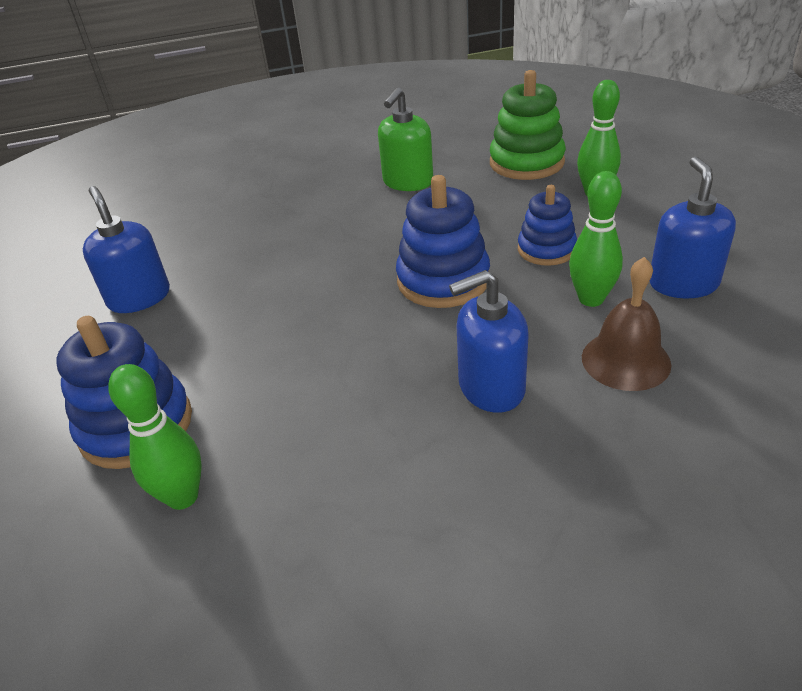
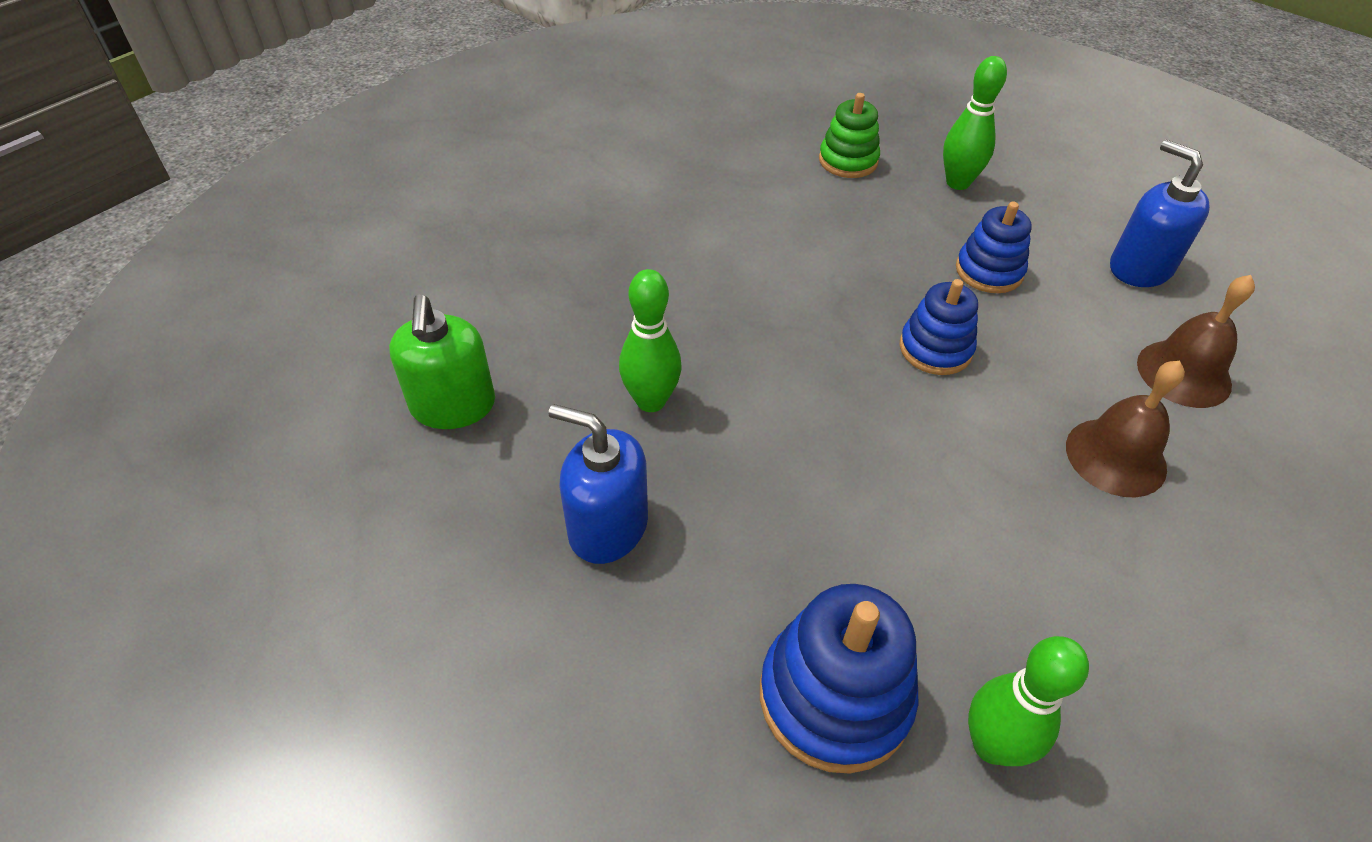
camera: 40 degrees left, 10 degrees up
(408, 182) = (747, 228): green soap dispenser -> green soap dispenser (453, 406)
(443, 280) = (935, 349): blue stacking toy -> blue stacking toy, size x0.65
(490, 387) = (1115, 457): blue soap dispenser -> brown bell
(526, 163) = (848, 161): green stacking toy -> green stacking toy, size x0.65
(591, 299) = (1088, 316): green bowling pin -> green bowling pin (651, 401)

